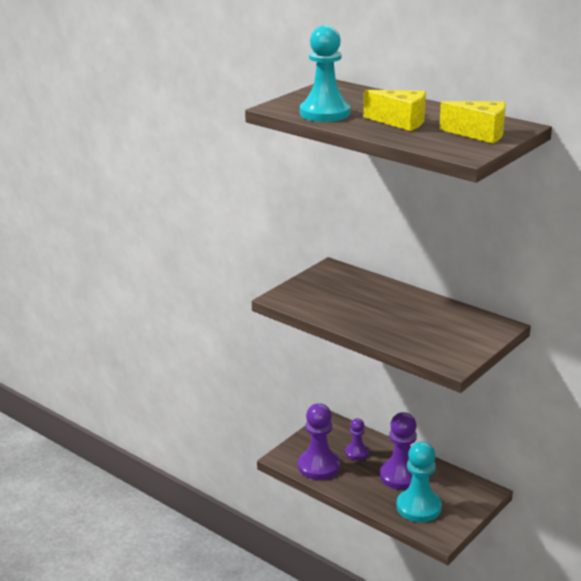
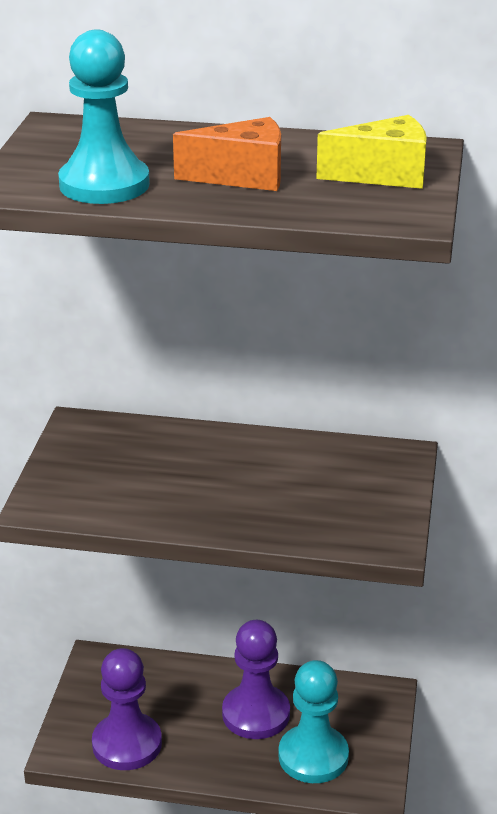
camera: 30 degrees left, 5 degrees up
(356, 453) = (168, 699): purple pawn -> none
(400, 122) = (243, 177): yellow cheese -> orange cheese

